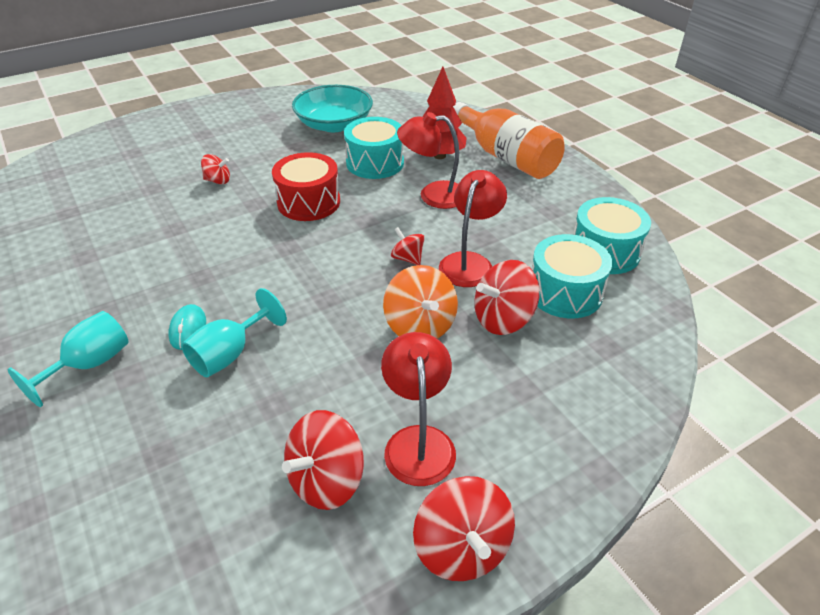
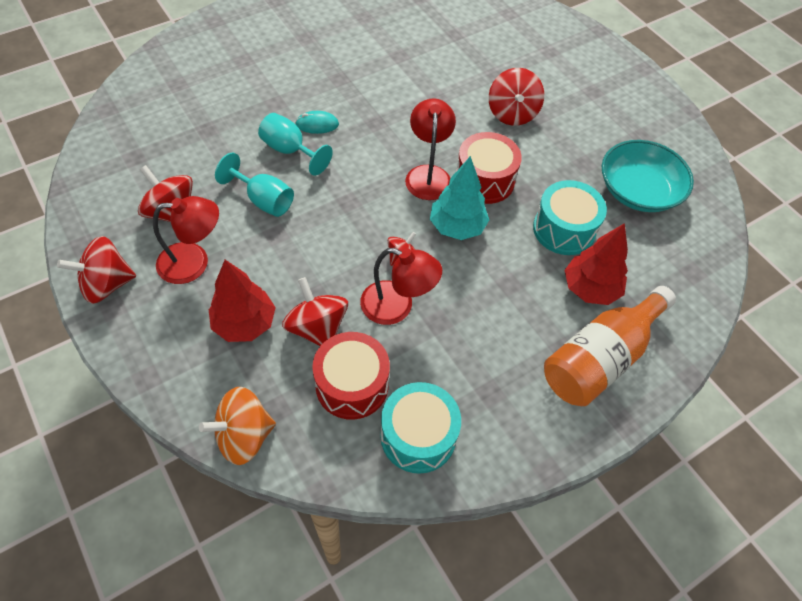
camera: 85 degrees right, 15 degrees up
(89, 365) = (286, 83): turquoise goblet -> turquoise goblet (263, 200)
(218, 181) = (512, 113): red spinning top -> red spinning top, size x1.75
(369, 222) = (457, 227): none -> turquoise tree
(420, 326) = (312, 265): orange spinning top -> orange spinning top (244, 436)
(433, 195) = (509, 280): red lamp -> red lamp (428, 174)
(507, 380) = (244, 323): none -> red tree
(565, 292) = (352, 385): turquoise drum -> red drum

